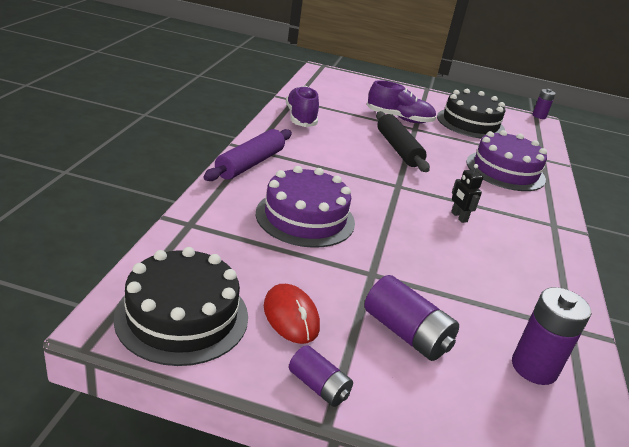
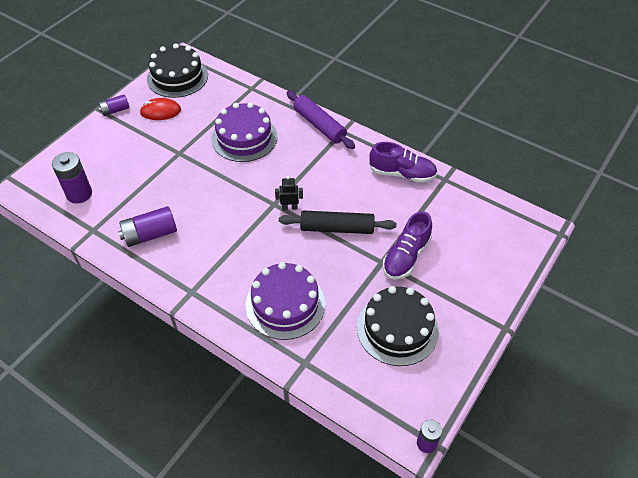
camera: 115 degrees right, 20 degrees up
(406, 333) = (128, 151): purple battery -> purple battery (150, 234)
(459, 217) = (221, 225): black robot -> black robot (289, 207)

